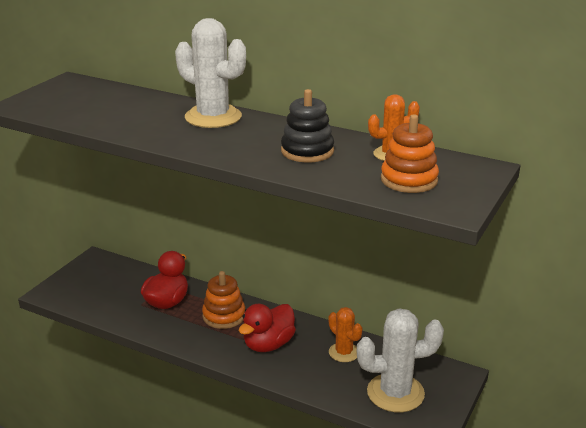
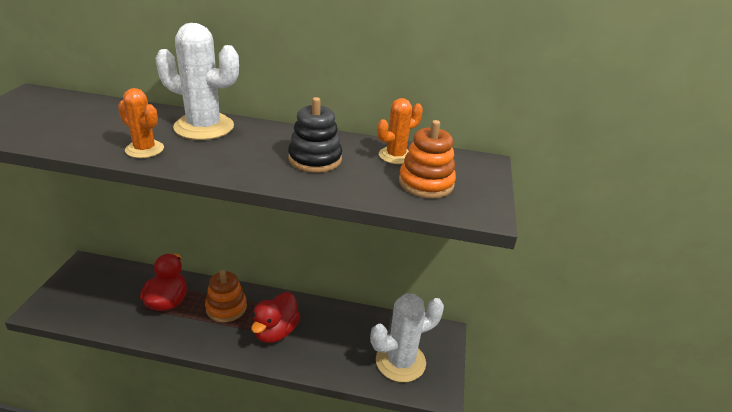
camera: 20 degrees left, 5 degrees up
(344, 352) = (345, 328): orange cactus -> orange cactus (144, 149)

